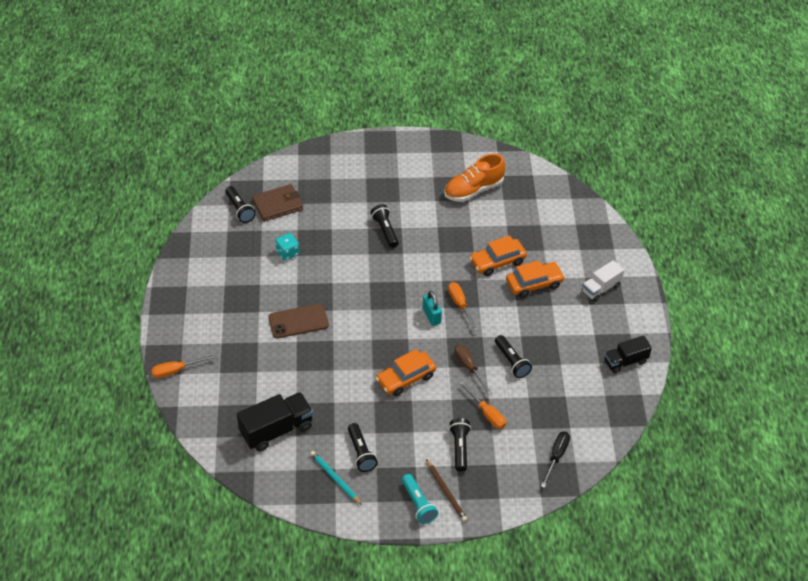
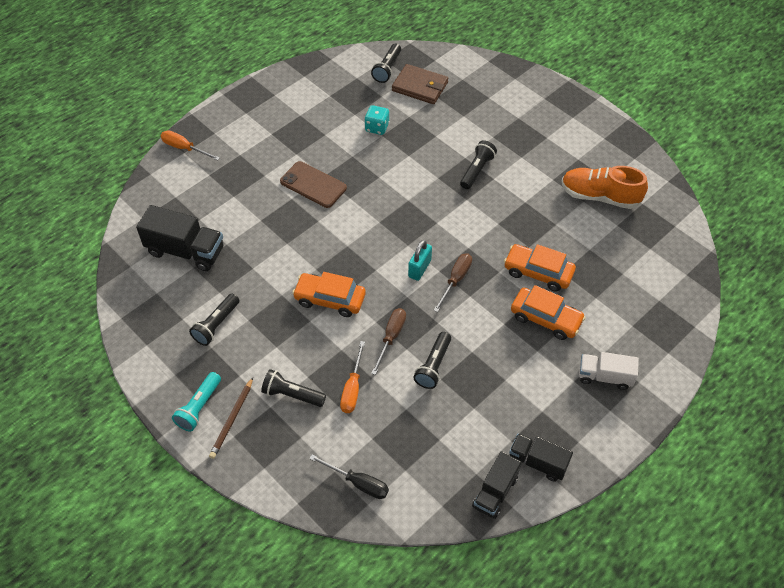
camera: 50 degrees right, 5 degrees up
(335, 478) = (172, 326): turquoise pencil -> none
(459, 448) = (292, 395): black flashlight -> black flashlight turned 120 degrees counterclockwise
(460, 305) = (455, 280): orange screwdriver -> brown screwdriver
(556, 456) = (358, 483): black screwdriver -> black screwdriver turned 45 degrees clockwise
(625, 395) = (495, 492): none -> black truck

